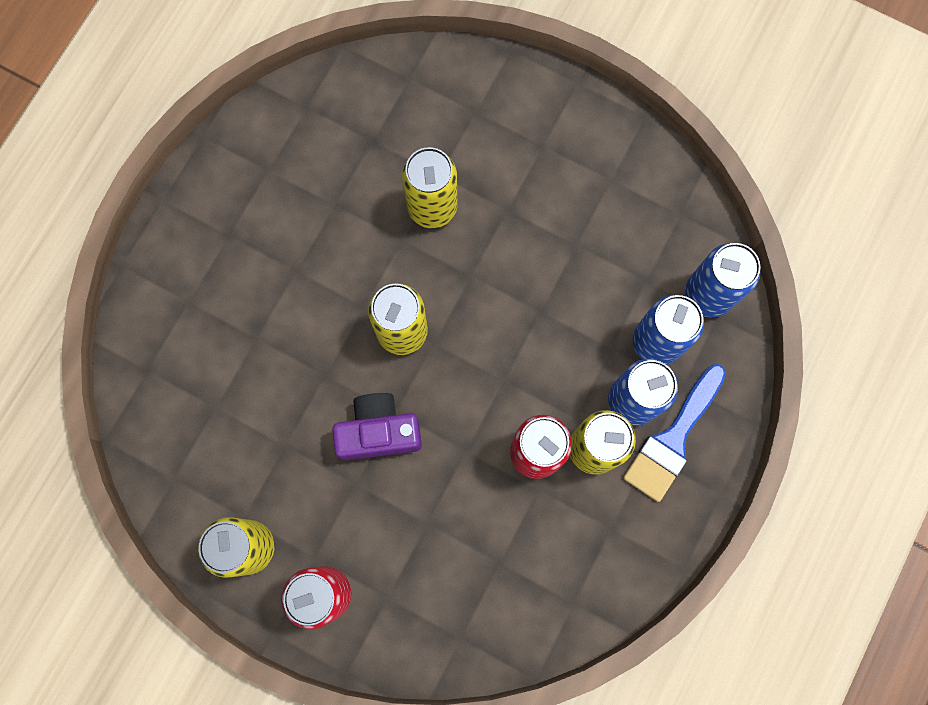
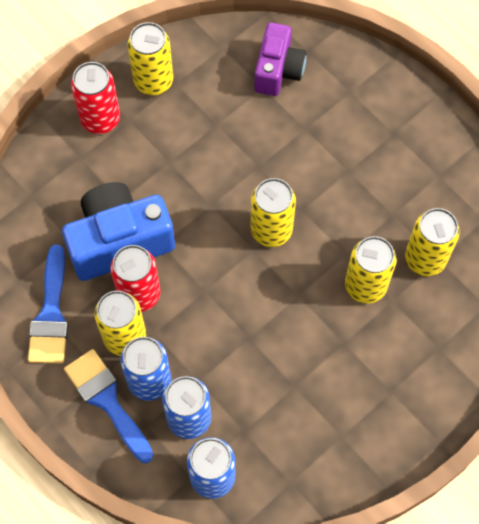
camera: 110 degrees right, 10 degrees down
(377, 154) = (425, 259): none -> yellow can
(379, 432) = (200, 189): purple camera -> purple camera (278, 70)
(479, 502) = (119, 241): none -> blue camera
(599, 546) = (51, 314): none -> blue brush

